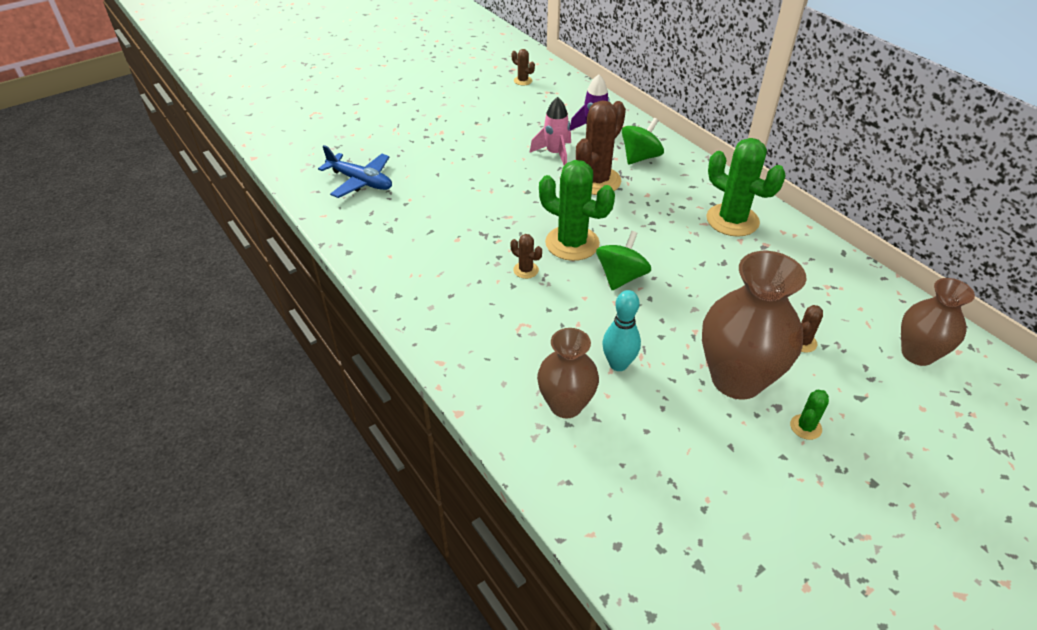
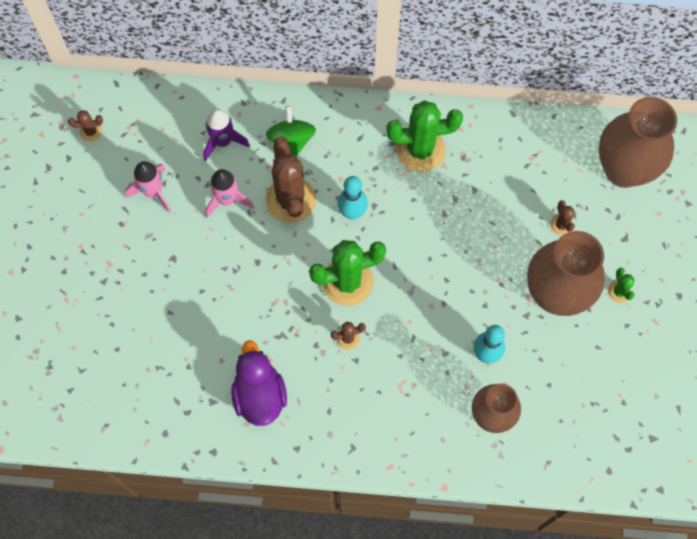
camera: 50 degrees left, 25 degrees up
(360, 181) = (124, 381): blue plane -> none
(422, 250) = (259, 395): none -> purple duck
(516, 123) = (153, 192): none -> pink rocket
(621, 277) = (411, 280): green spinning top -> none
(630, 215) = (352, 212): none -> turquoise bowling pin
(917, 354) = (623, 169): brown vase -> brown vase, size x1.60

